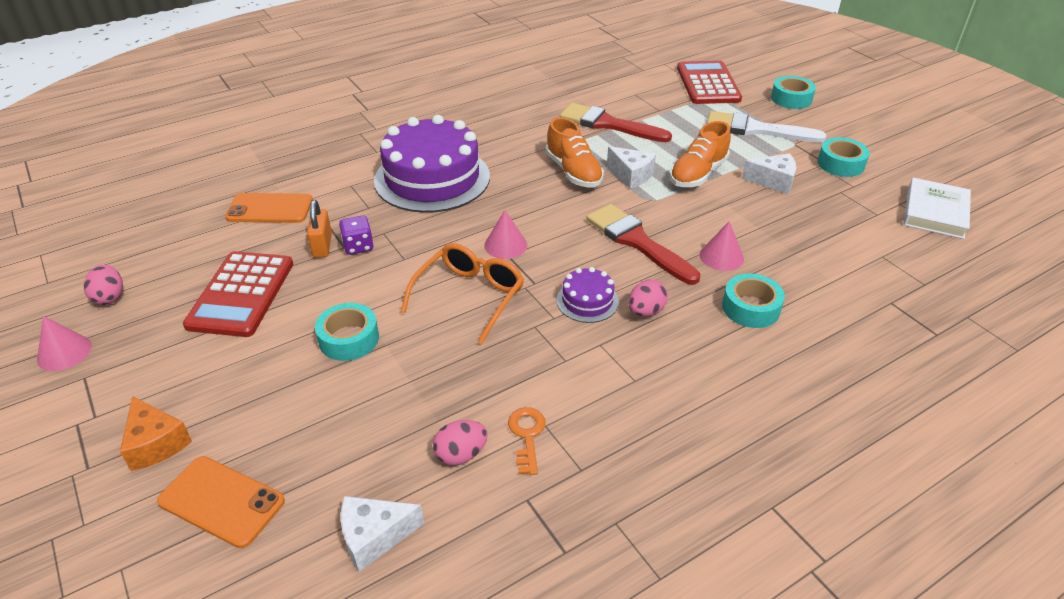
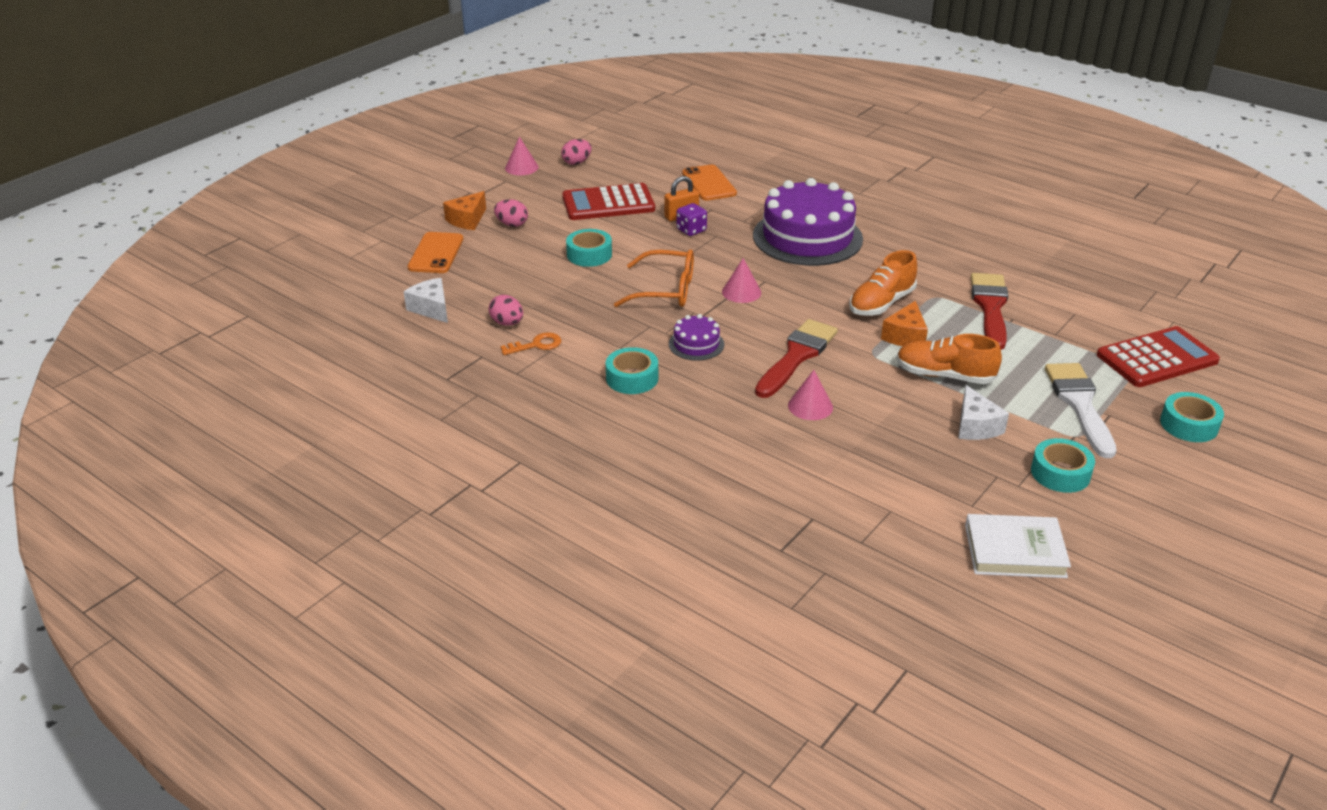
camera: 70 degrees right, 5 degrees down
(631, 175) = (905, 336): white cheese -> orange cheese
(645, 311) = (702, 375): pink egg -> pink egg (512, 224)
(750, 308) = (744, 431): turquoise tape -> turquoise tape (632, 378)

